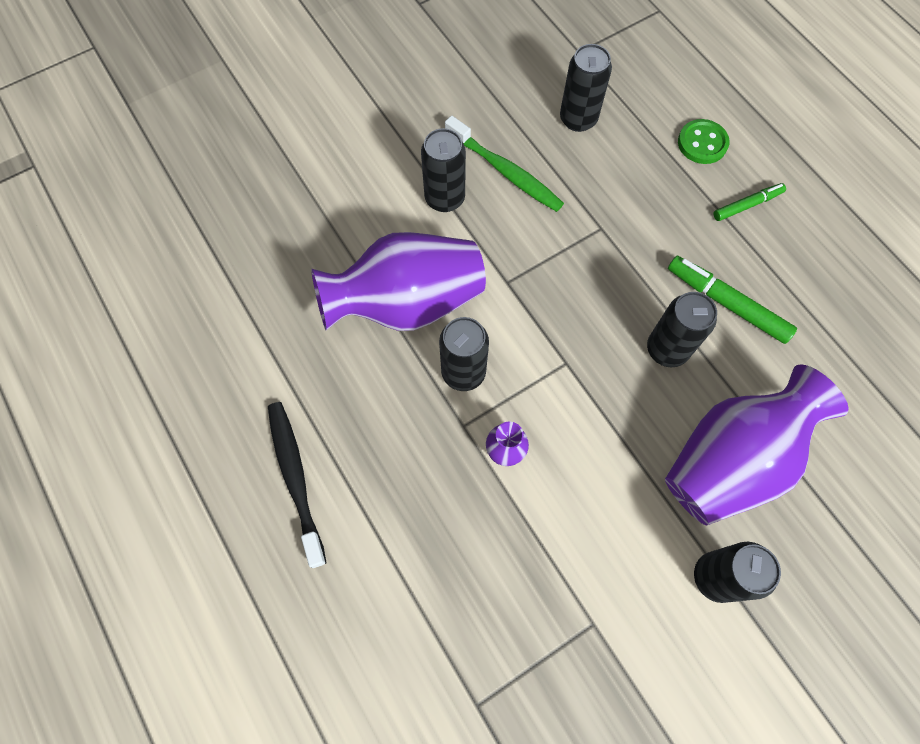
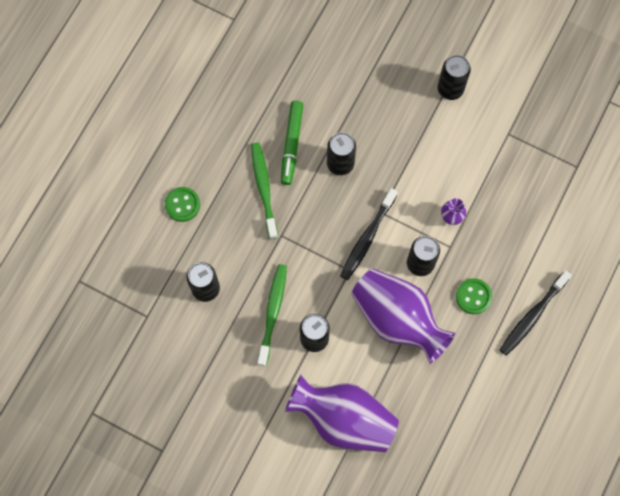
camera: 120 degrees left, 5 degrees up
(374, 415) = (473, 296): none -> green button
(539, 326) = (367, 238): none -> black toothbrush
(677, 239) = (264, 188): none -> green toothbrush
(731, 460) = (385, 106): purple vase -> purple vase (344, 419)
(747, 205) = (215, 160): green marker -> none

